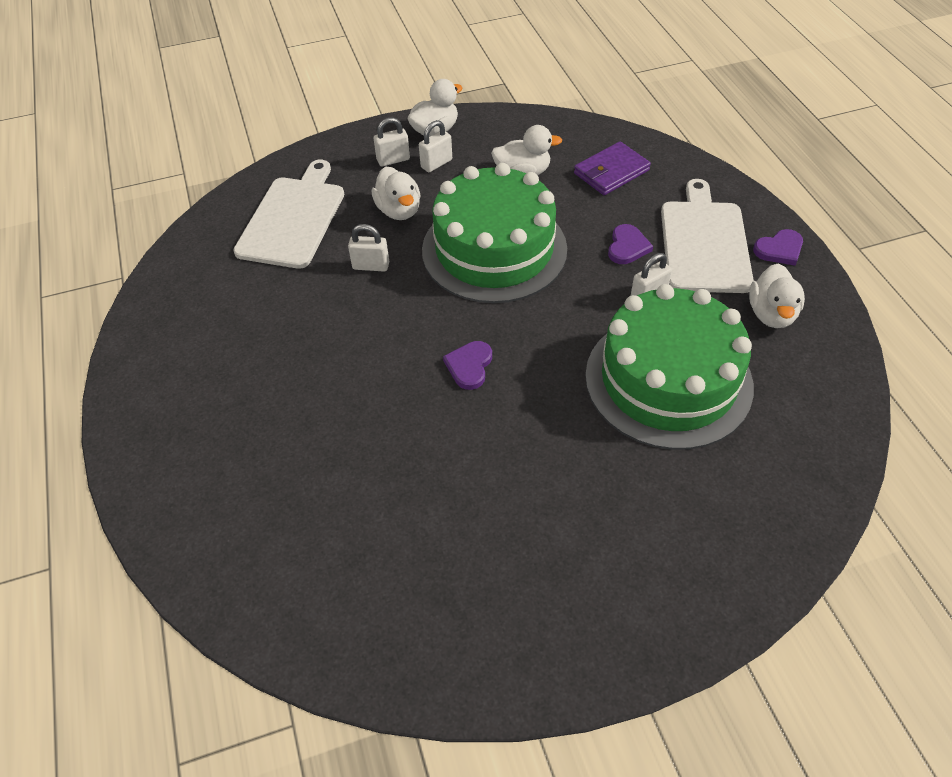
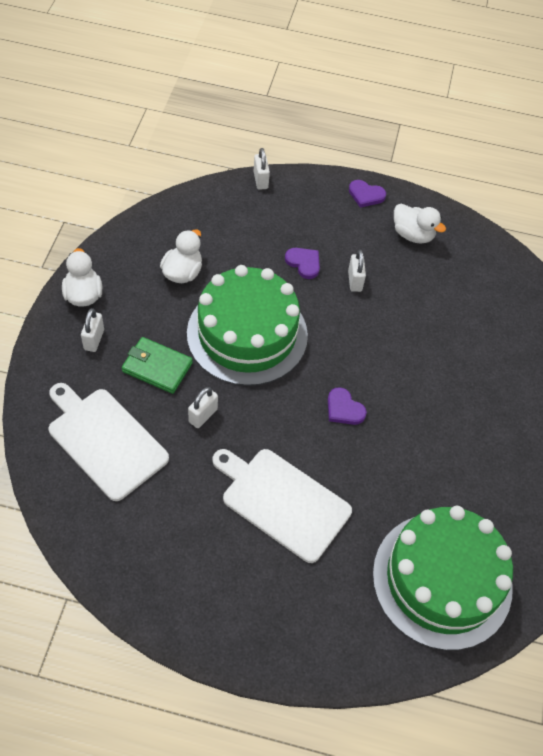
camera: 65 degrees left, 5 degrees up
(399, 210) = (157, 367): white duck -> green wallet
(436, 163) = (124, 316): white padlock -> white padlock (260, 180)
(611, 172) = (225, 225): purple wallet -> none
(668, 380) = (427, 315): green cake -> green cake (442, 580)
(704, 242) = (331, 224): white cutting board -> white cutting board (282, 502)
(779, 249) = (366, 195): purple heart -> purple heart turned 105 degrees clockwise

